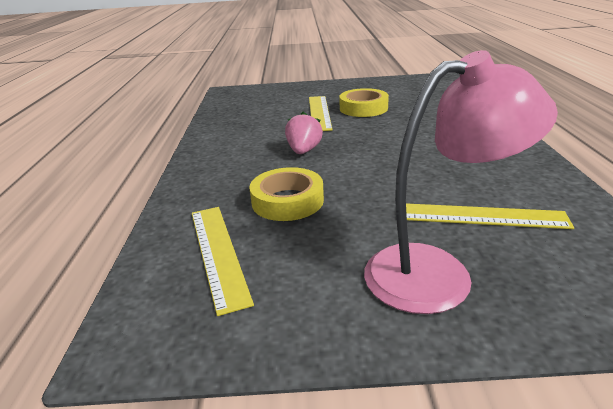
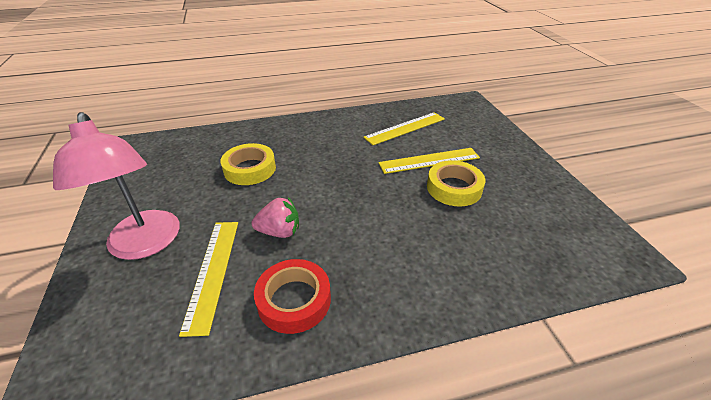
camera: 75 degrees right, 10 degrees up
(218, 253) = (193, 154): yellow ruler -> yellow ruler (405, 128)
(304, 151) = (334, 164): pink strawberry -> pink strawberry (279, 231)
(507, 173) = (294, 300): none -> red tape

